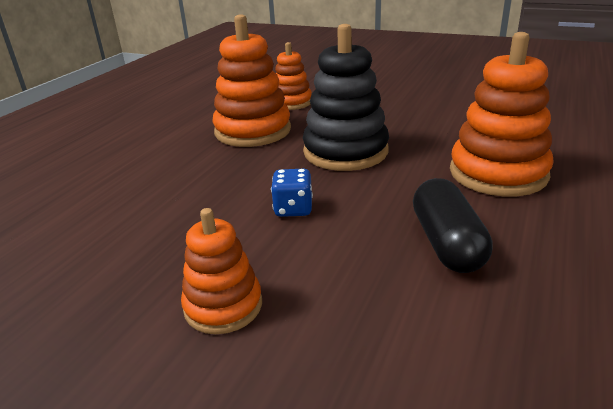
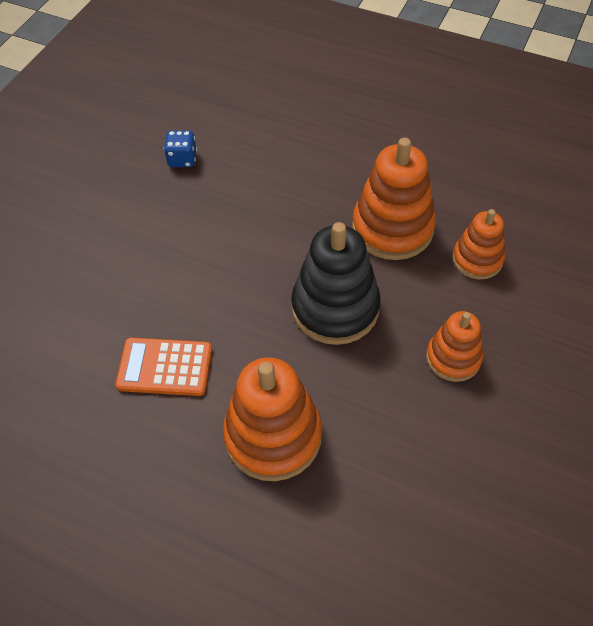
camera: 90 degrees right, 25 degrees up
(223, 306) = (124, 235): orange stacking toy -> orange stacking toy (453, 358)
(293, 209) = (231, 267): blue dice -> blue dice (182, 159)
(447, 243) = (165, 367): black capsule -> orange calculator

